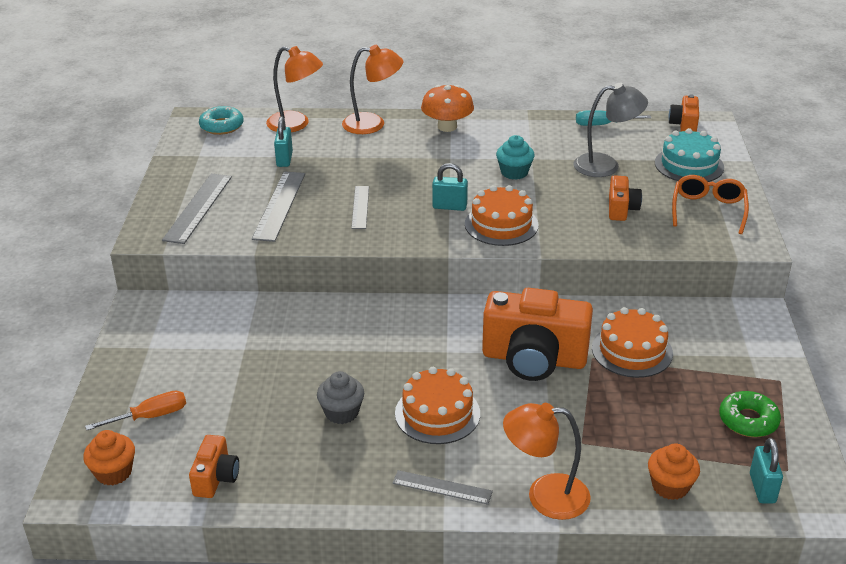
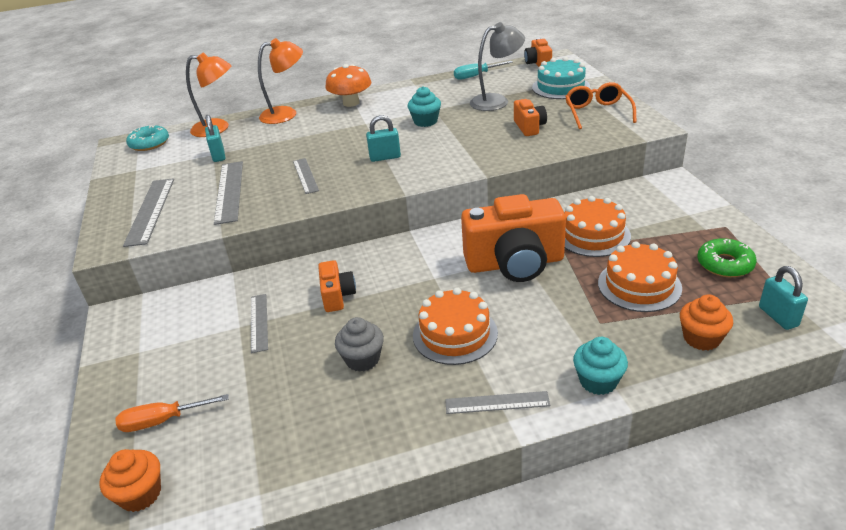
camera: 15 degrees left, 0 degrees up
(150, 417) = (163, 421): orange screwdriver -> orange screwdriver turned 150 degrees counterclockwise
(216, 478) = (259, 465): orange camera -> orange camera (337, 296)
(263, 349) = (259, 322): none -> grey ruler
(501, 224) = (437, 160): orange cake -> orange cake (639, 285)
(545, 496) = (598, 381): orange lamp -> turquoise cupcake

